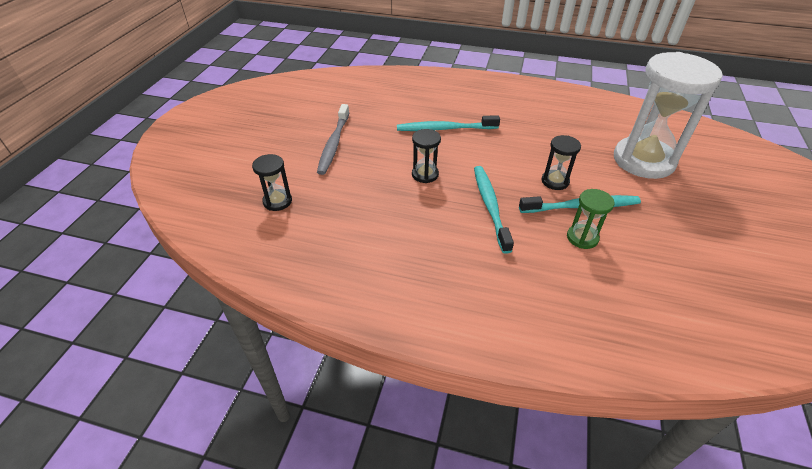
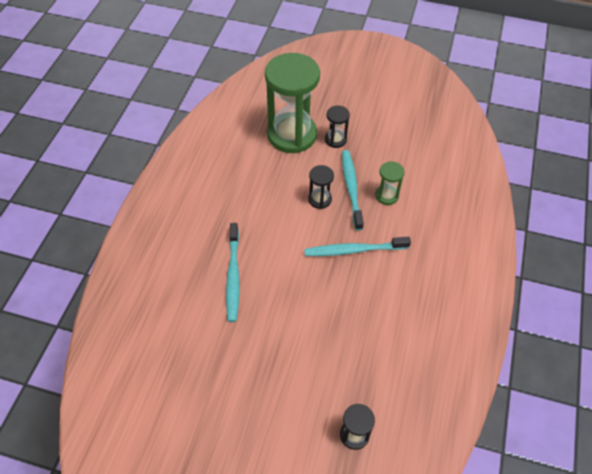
camera: 90 degrees left, 10 degrees up
(334, 144) = (255, 387): grey toothbrush -> none
(425, 174) = (310, 298): black hourglass -> black hourglass (335, 140)
(643, 160) = (292, 135): white hourglass -> green hourglass

